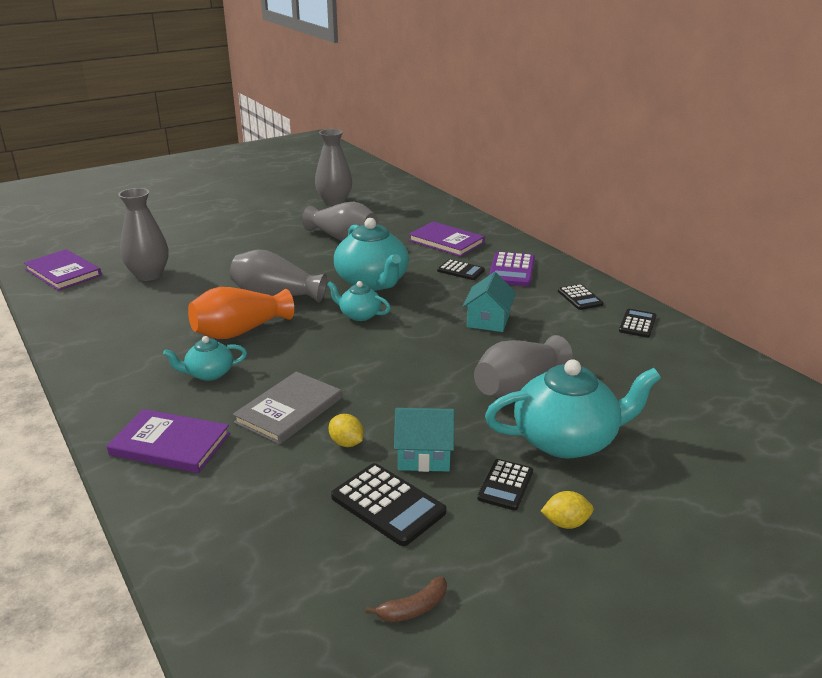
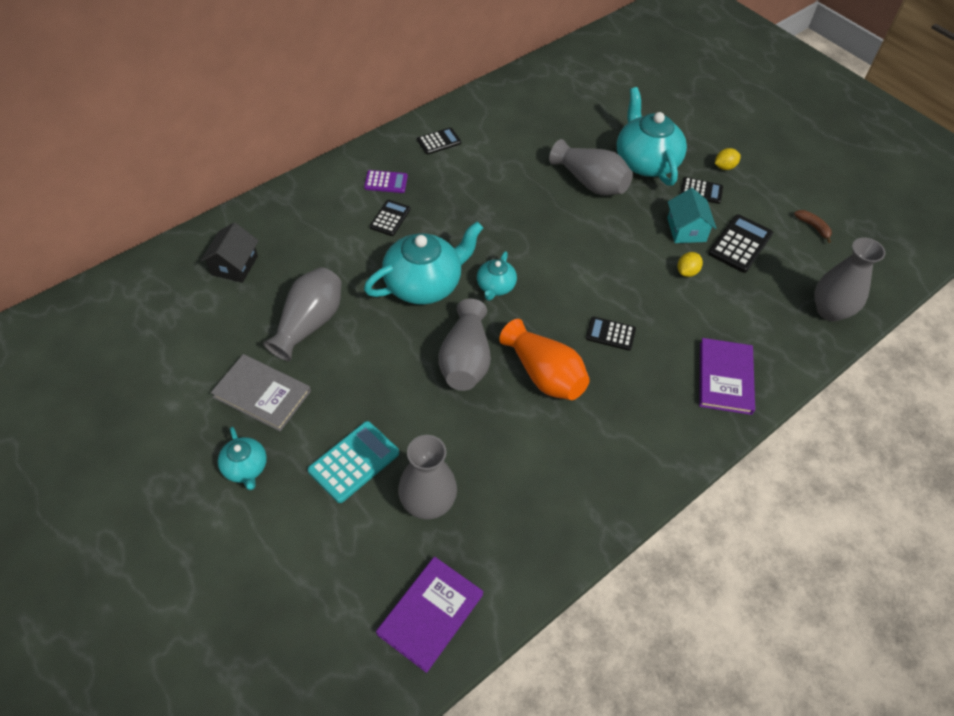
camera: 100 degrees left, 25 degrees up
(204, 252) = (354, 462): none -> turquoise calculator
(209, 373) = (623, 379): turquoise teapot -> turquoise teapot (245, 468)
(289, 410) = (659, 312): grey book -> grey book (262, 394)
(334, 202) = (178, 350): grey vase -> grey vase (830, 311)
(412, 215) = (234, 265): none -> black house
(446, 242) = (316, 231): purple book -> none
(488, 320) = (490, 198): turquoise house -> none
(512, 270) = (386, 182): purple calculator -> purple calculator, size x0.64
(566, 523) = (724, 167): yellow lemon -> yellow lemon turned 75 degrees clockwise
(637, 324) = (480, 114): black calculator -> black calculator (610, 334)

